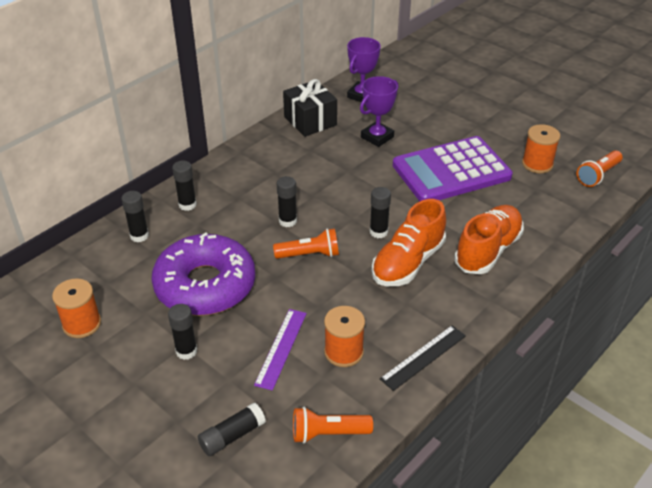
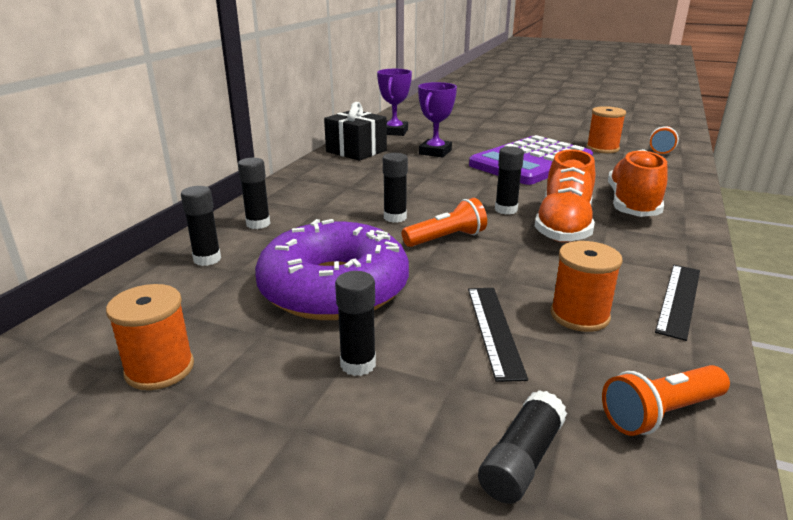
camera: 20 degrees left, 15 degrees down
(281, 348) = (494, 330): purple ruler -> black ruler

